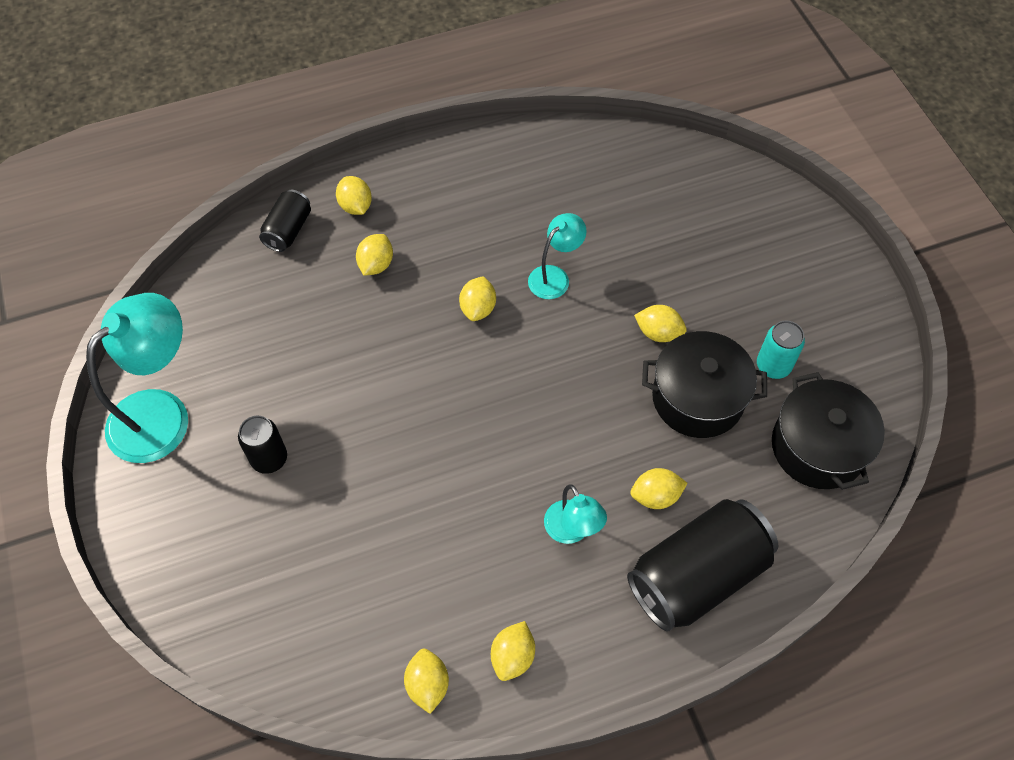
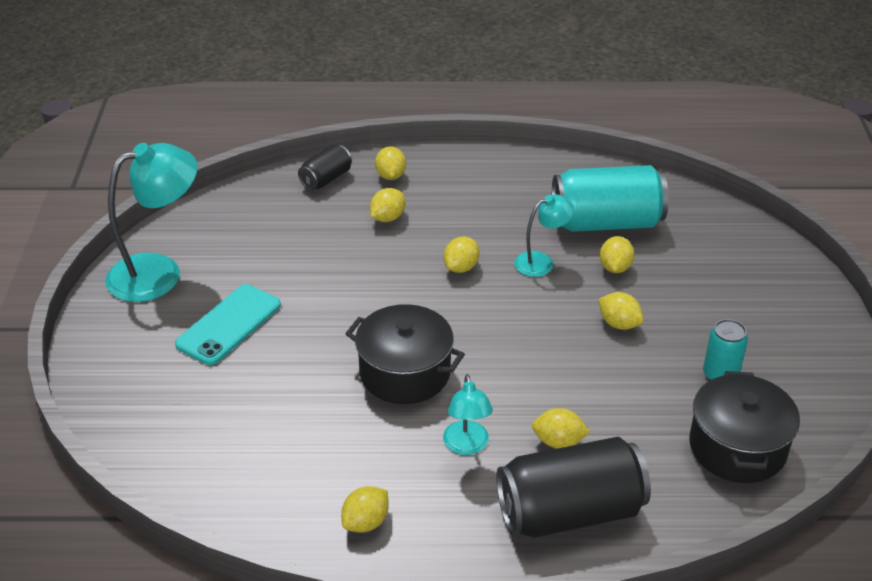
camera: 20 degrees right, 20 degrees down
(269, 458) = (229, 325): black can -> turquoise phone
(427, 684) = (279, 520): yellow lemon -> yellow lemon (615, 267)
(598, 206) = (606, 223): none -> turquoise can
(697, 398) = (634, 380): black pot -> black pot (405, 373)

